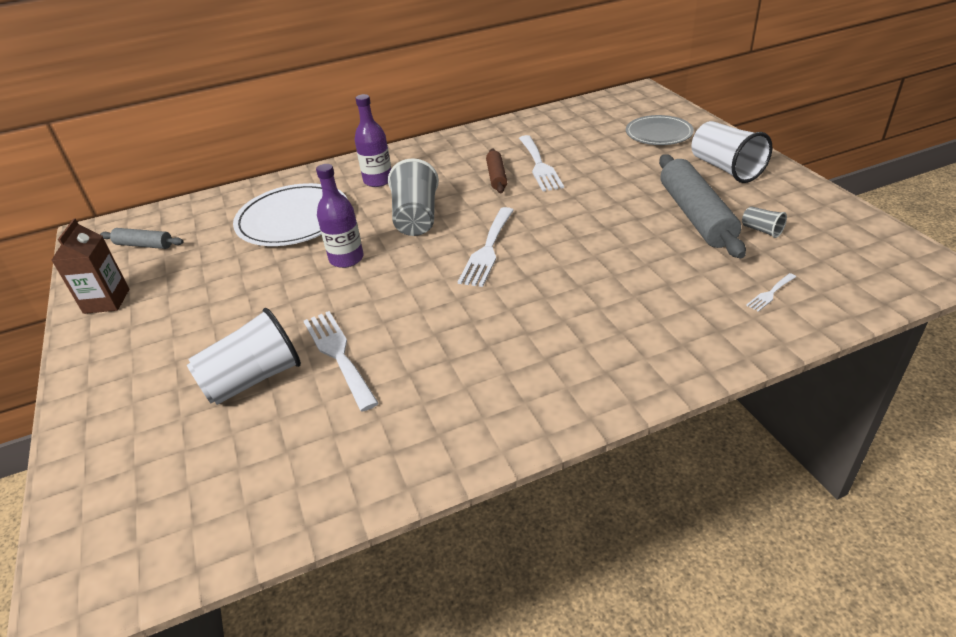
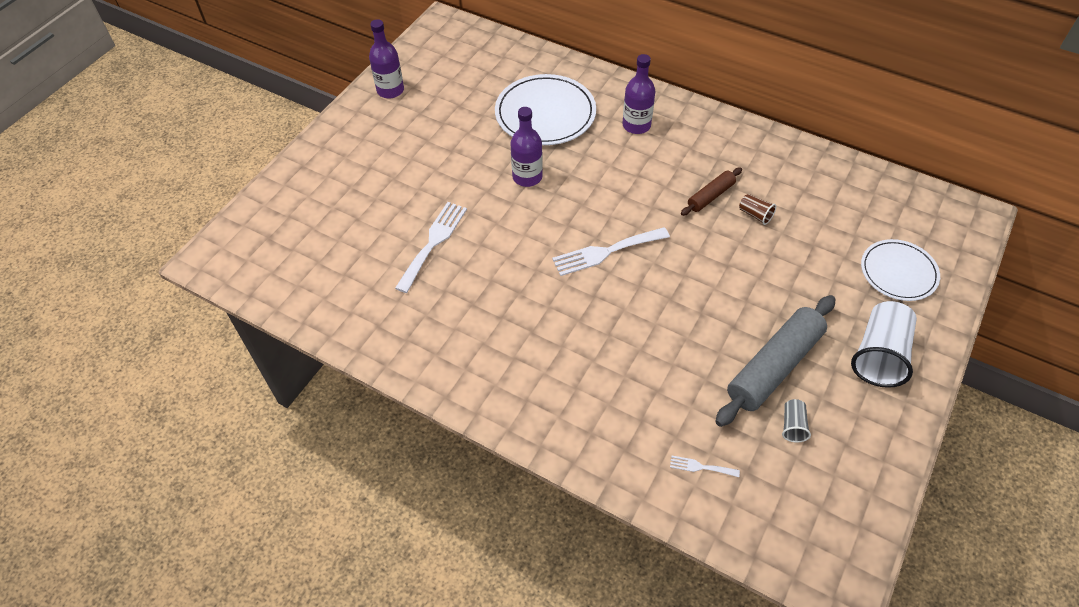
camera: 50 degrees right, 15 degrees up
(106, 301) = (390, 90): brown carton -> purple bottle
(144, 245) = (453, 60): grey rolling pin -> none
(253, 379) = (383, 216): white cup -> none
(416, 218) = (608, 183): grey cup -> none
(539, 165) = (755, 215): white fork -> brown cup
(658, 133) = (898, 272): grey plate -> white plate

